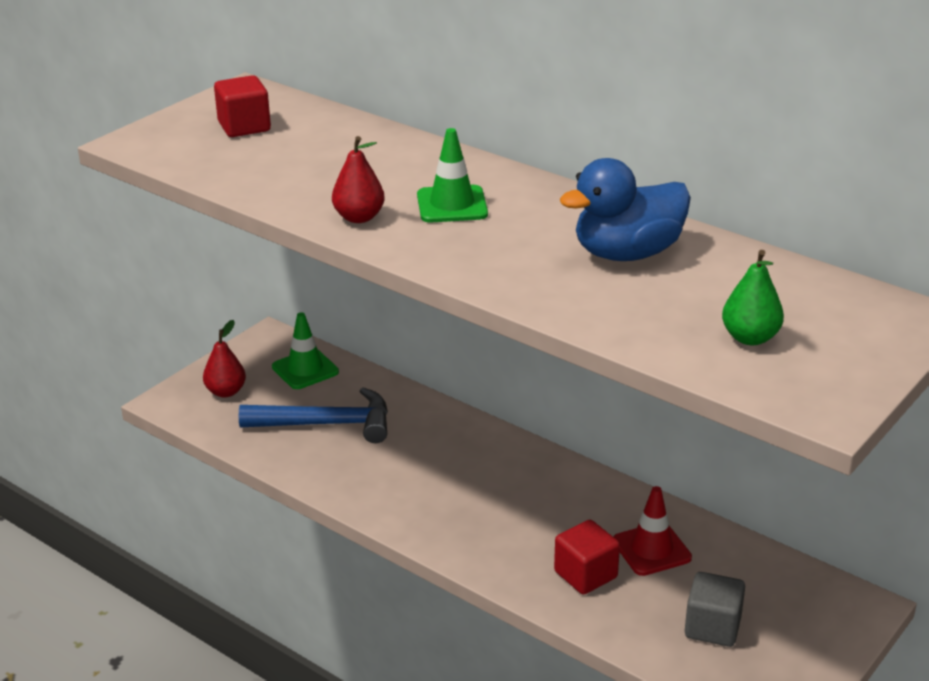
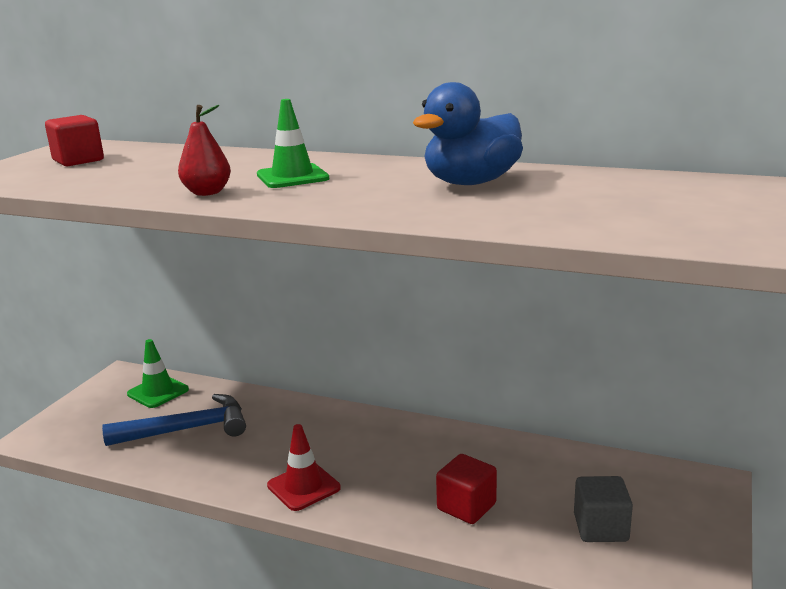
camera: 15 degrees left, 10 degrees down
(226, 391) = (87, 420): red pear -> none
(651, 549) = (513, 474): red traffic cone -> red traffic cone (303, 487)
(750, 338) = (630, 212): green pear -> none

